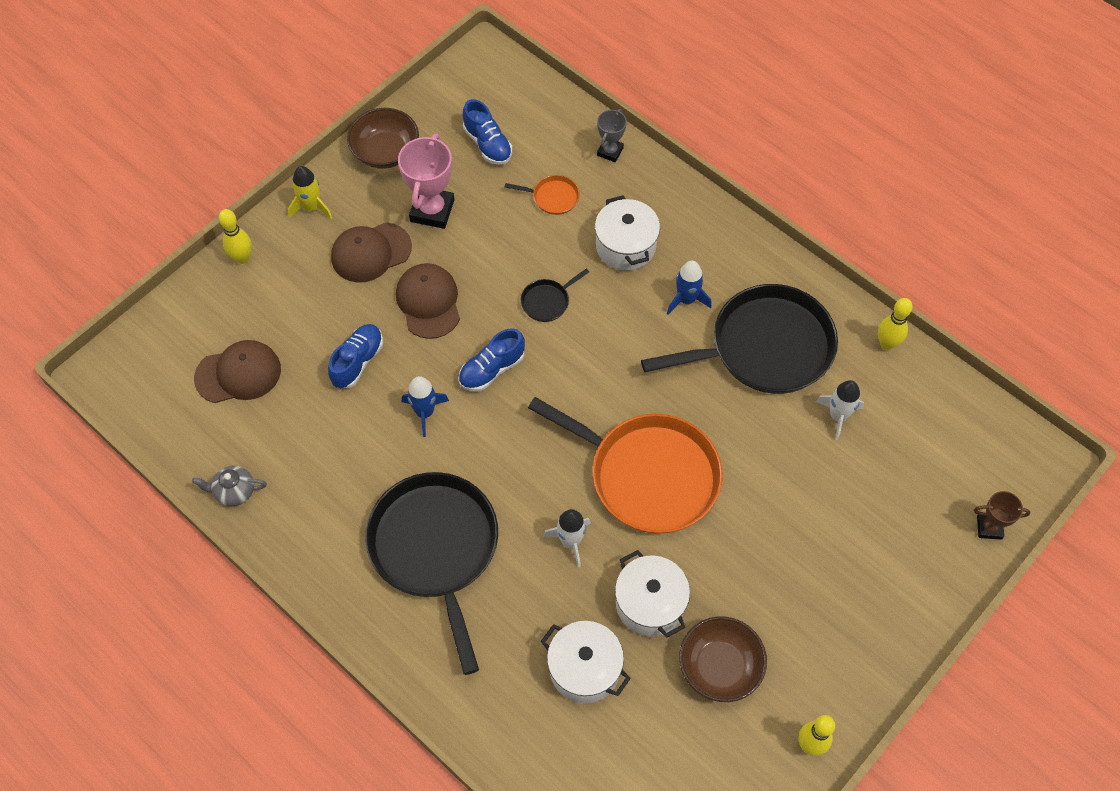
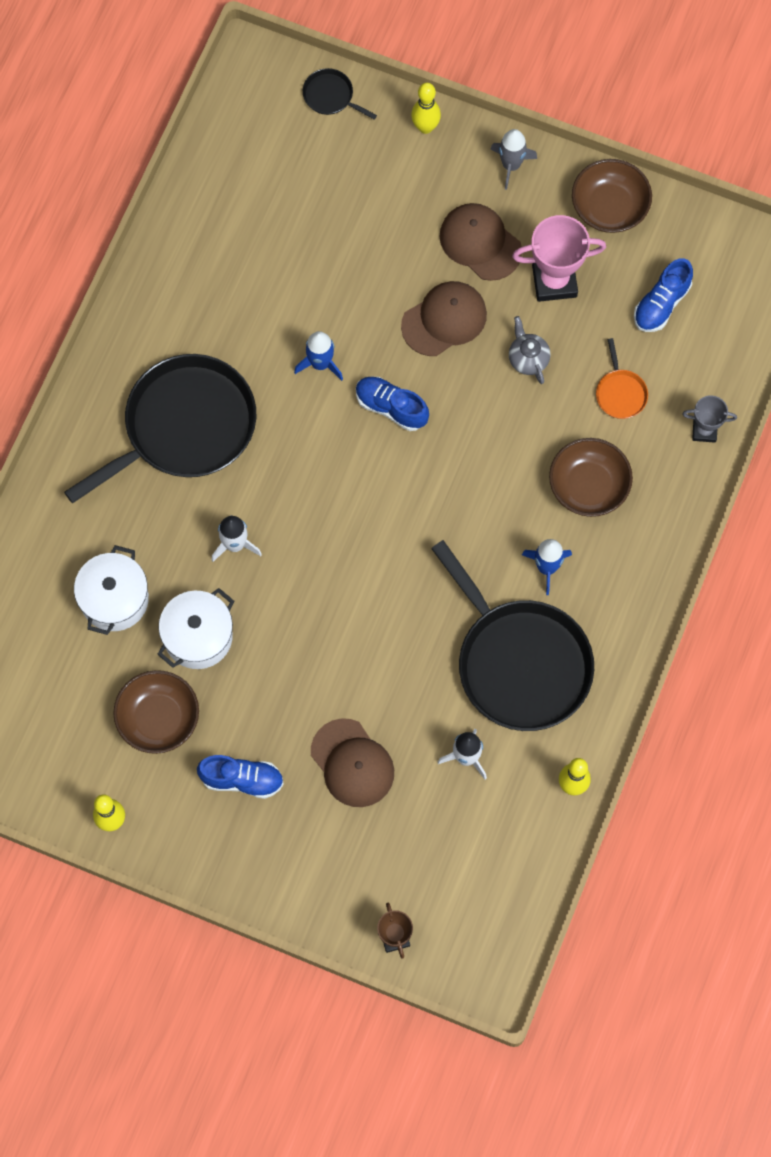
camera: 70 degrees right, 10 degrees up
(234, 491) = (176, 230): grey teapot -> grey teapot (528, 358)
(238, 374) = (297, 180): brown cap -> brown cap (352, 763)
(311, 207) = (511, 165): yellow rocket -> grey rocket
(357, 361) = (351, 281): blue shoe -> blue shoe (242, 779)
(547, 301) = (490, 432): black pan -> black pan (330, 96)
(625, 246) = (588, 486): white pot -> brown bowl
(648, 475) = (330, 593): orange pan -> none

